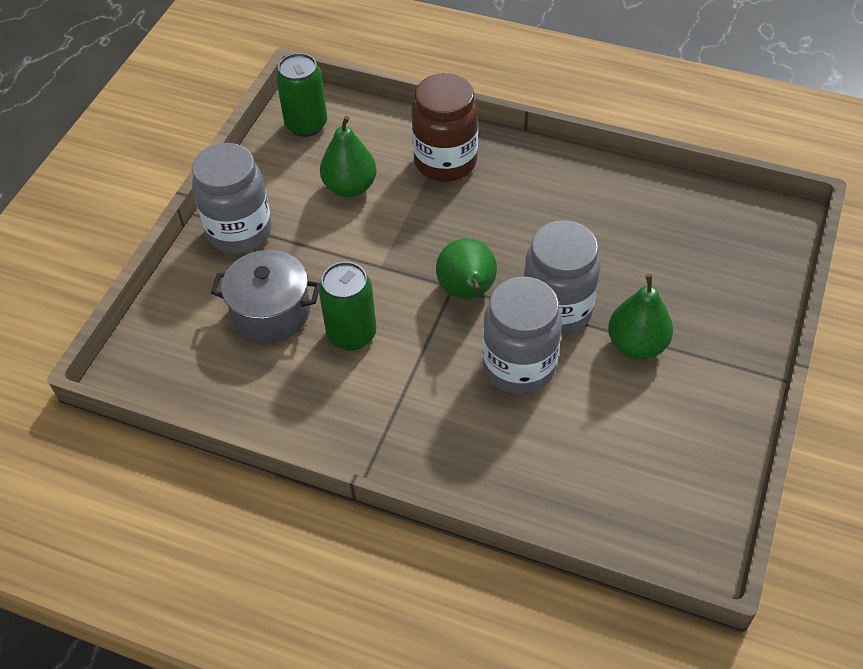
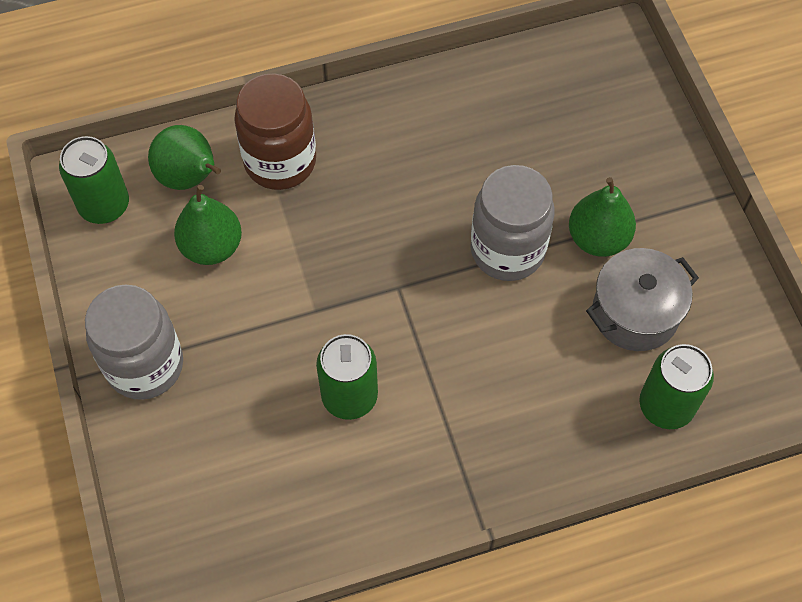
camera: 40 degrees left, 10 degrees up
(271, 312) = (254, 427): grey pot -> grey pot (635, 313)
(467, 292) = (416, 284): green pear -> green pear (189, 178)
(519, 367) = (521, 326): grey jar -> none
(582, 494) = (666, 406): none -> green can

